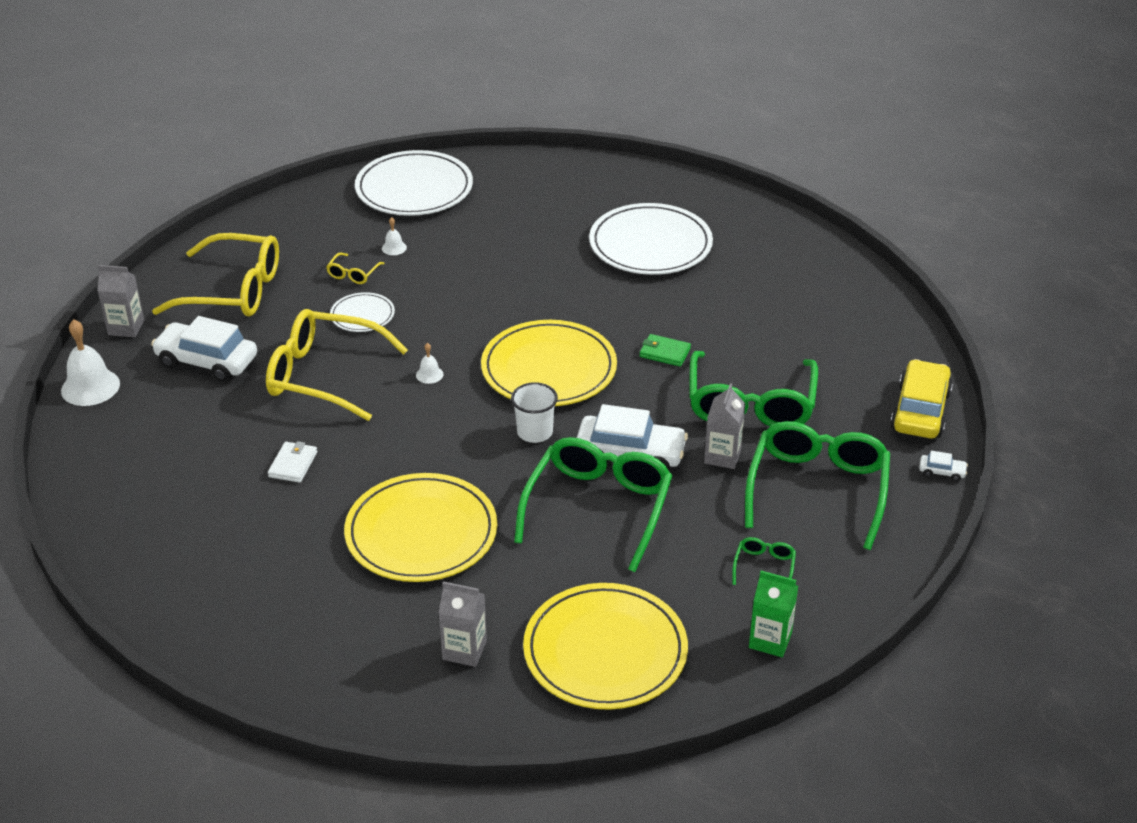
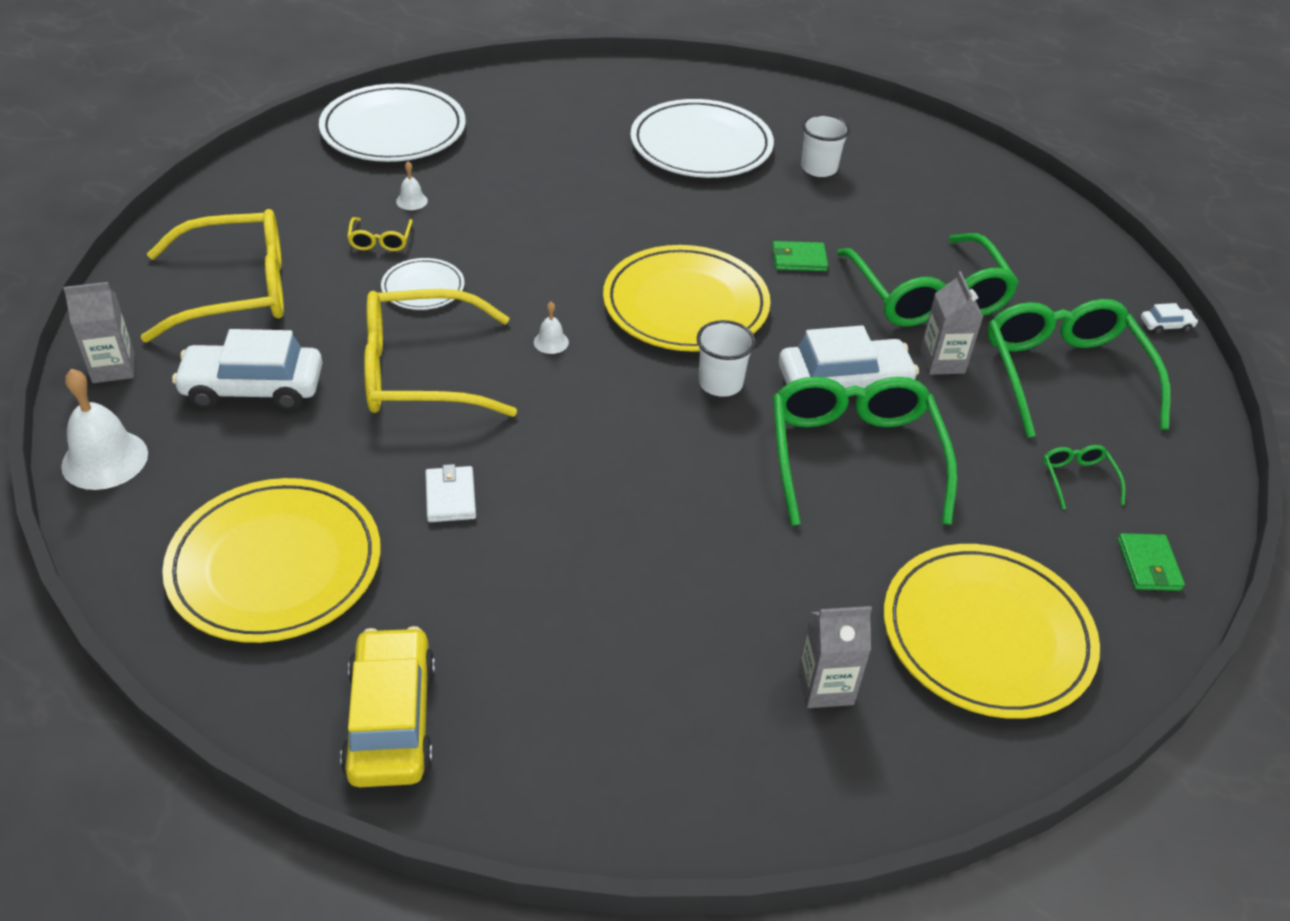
camera: 25 degrees left, 5 degrees up
(421, 533) = (670, 544): yellow plate -> yellow plate (275, 565)
(737, 282) = (819, 168): none -> white cup
(770, 640) = (1148, 565): green carton -> green wallet
(920, 411) = (1096, 266): yellow car -> yellow car (391, 720)

